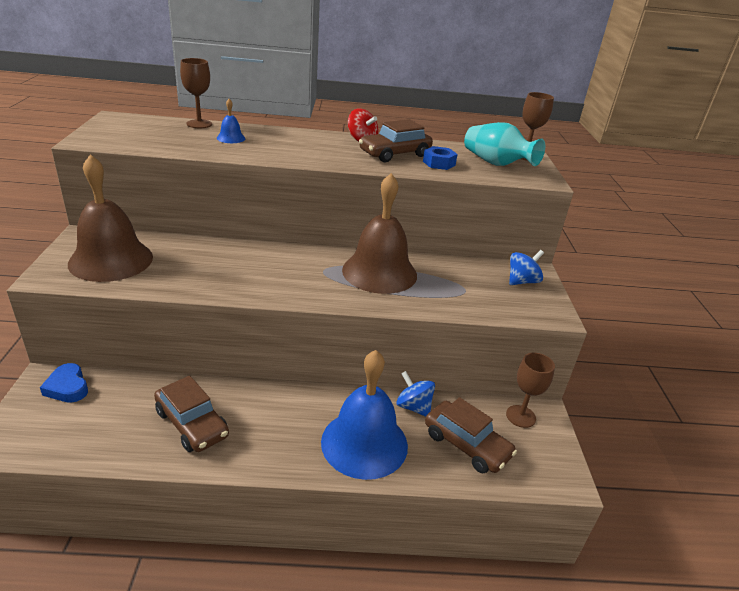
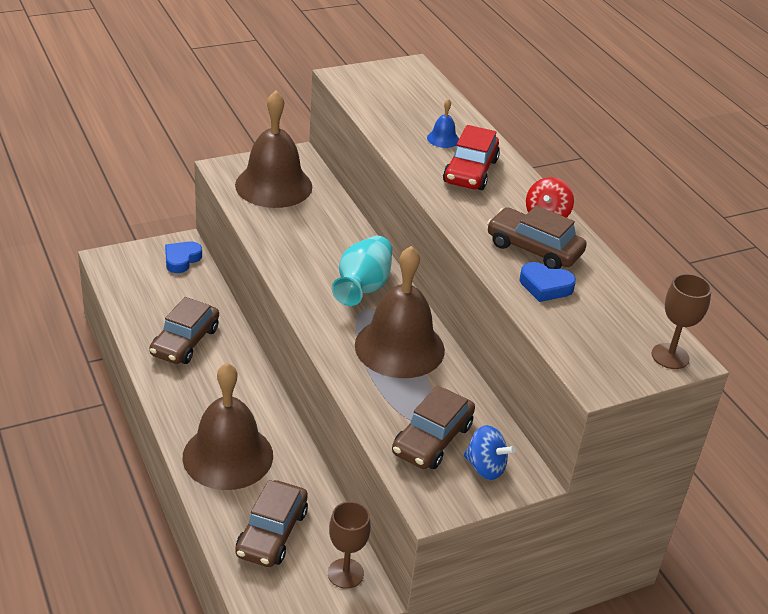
camera: 65 degrees right, 5 degrees up
(199, 124) = (456, 110): brown goblet -> none
(284, 143) = (470, 171): none -> red car
(364, 443) = (228, 456): blue bell -> brown bell
(413, 407) = (301, 479): blue spinning top -> none
(439, 163) = (545, 286): blue nut -> blue heart
(487, 292) = (432, 439): none -> brown car
(496, 164) = (604, 333): turquoise vase -> turquoise vase (363, 287)

